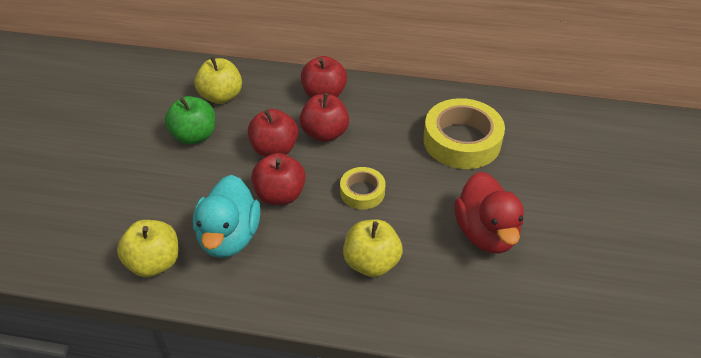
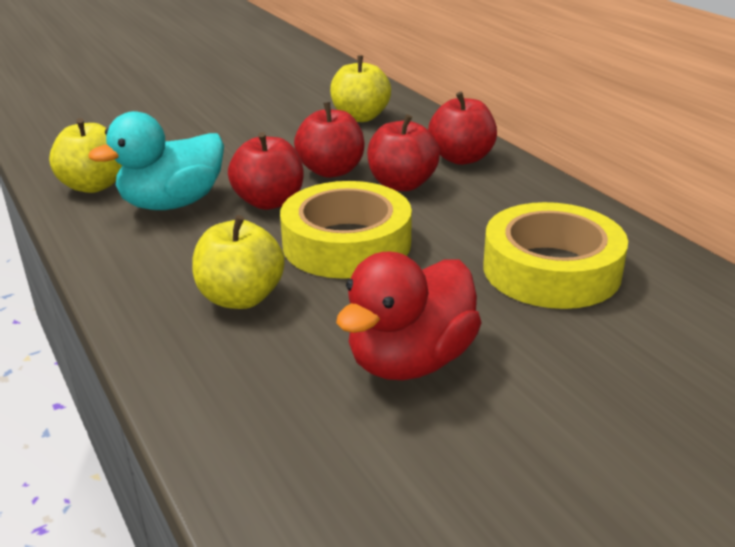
camera: 50 degrees right, 15 degrees down
(194, 136) = (285, 130): green apple -> none
(362, 192) = (346, 243): yellow tape -> yellow tape, size x1.85

